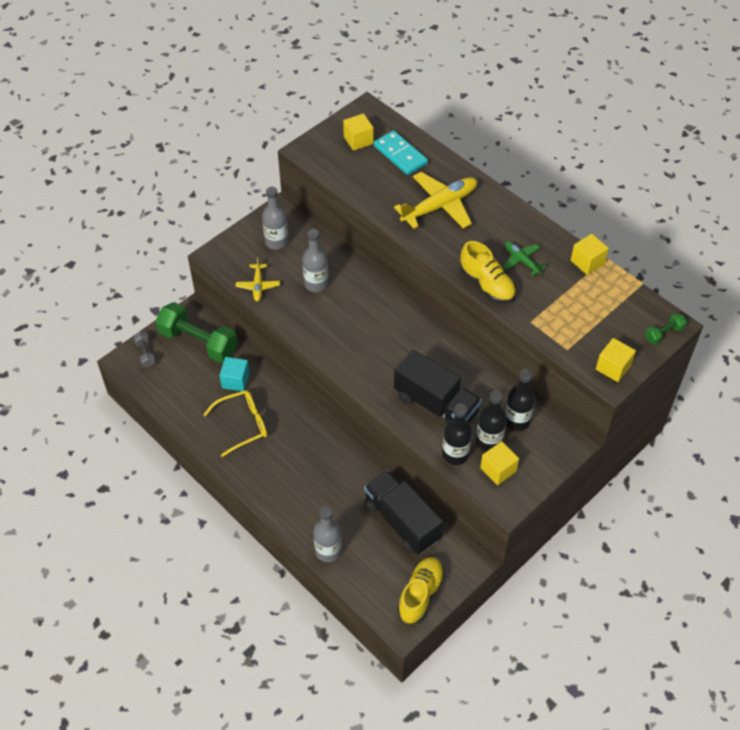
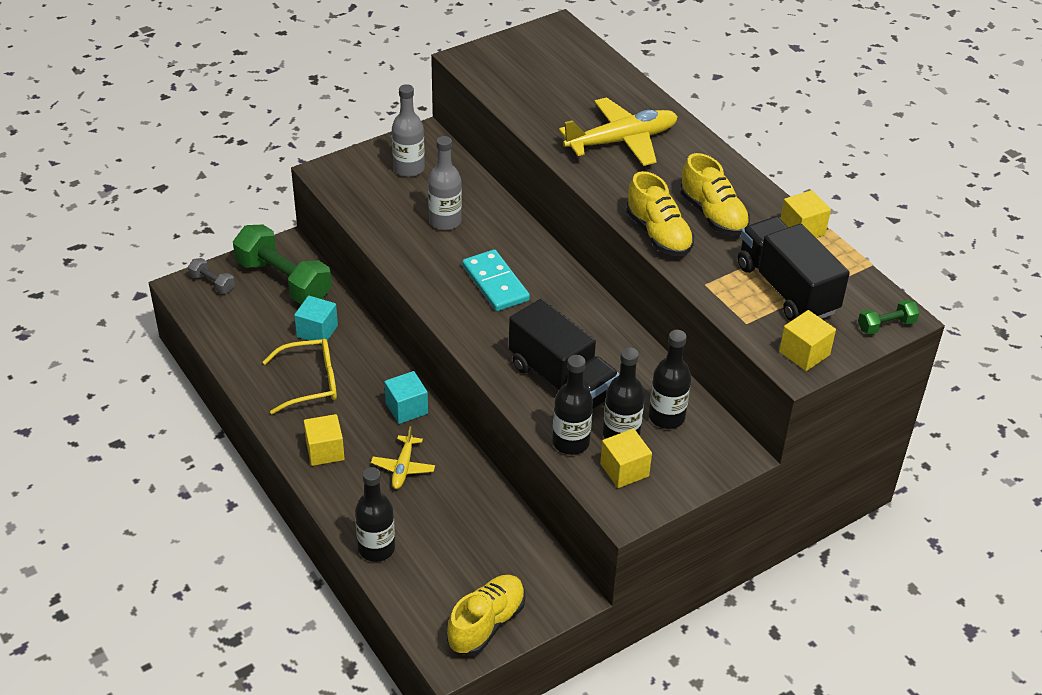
camera: 10 degrees right, 10 degrees down
(145, 354) = (212, 283): grey dumbbell -> grey dumbbell turned 45 degrees counterclockwise
(258, 285) = (369, 212): yellow plane -> yellow plane (403, 467)
(318, 433) = (406, 408): none -> turquoise cube
(328, 551) = (376, 548): grey bottle -> black bottle
(358, 140) = (538, 57): yellow cube -> yellow cube (325, 451)
(400, 155) = (587, 80): turquoise domino -> turquoise domino (495, 283)
(402, 521) = (487, 531): black truck -> black truck (786, 289)
(521, 260) = (713, 215): green plane -> yellow shoe

